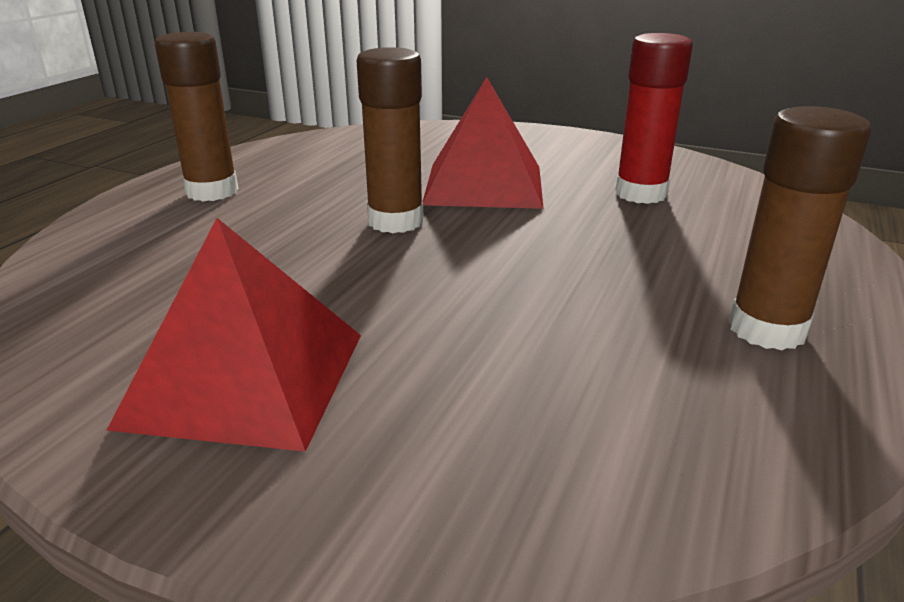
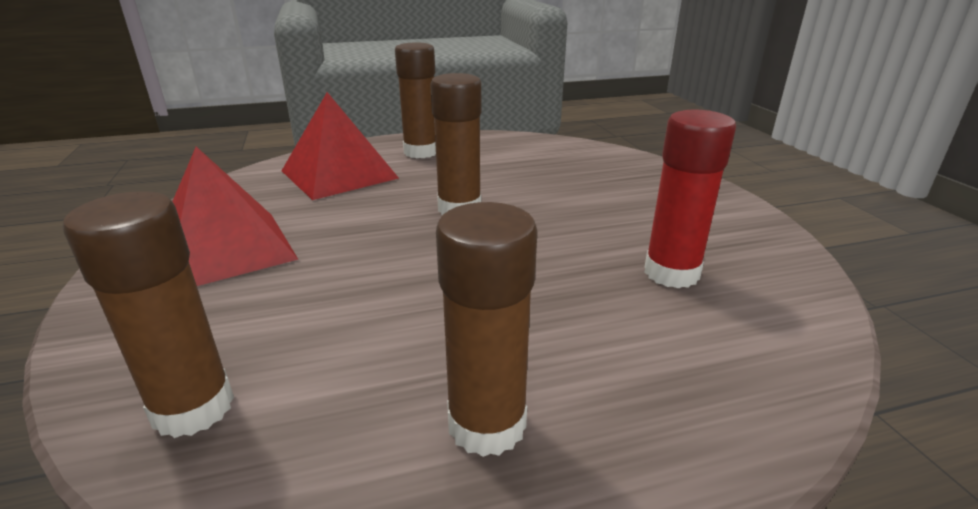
camera: 50 degrees right, 0 degrees up
(484, 184) = (568, 211): red pyramid -> red pyramid (339, 174)
(606, 476) = (193, 408): none -> brown glue stick

